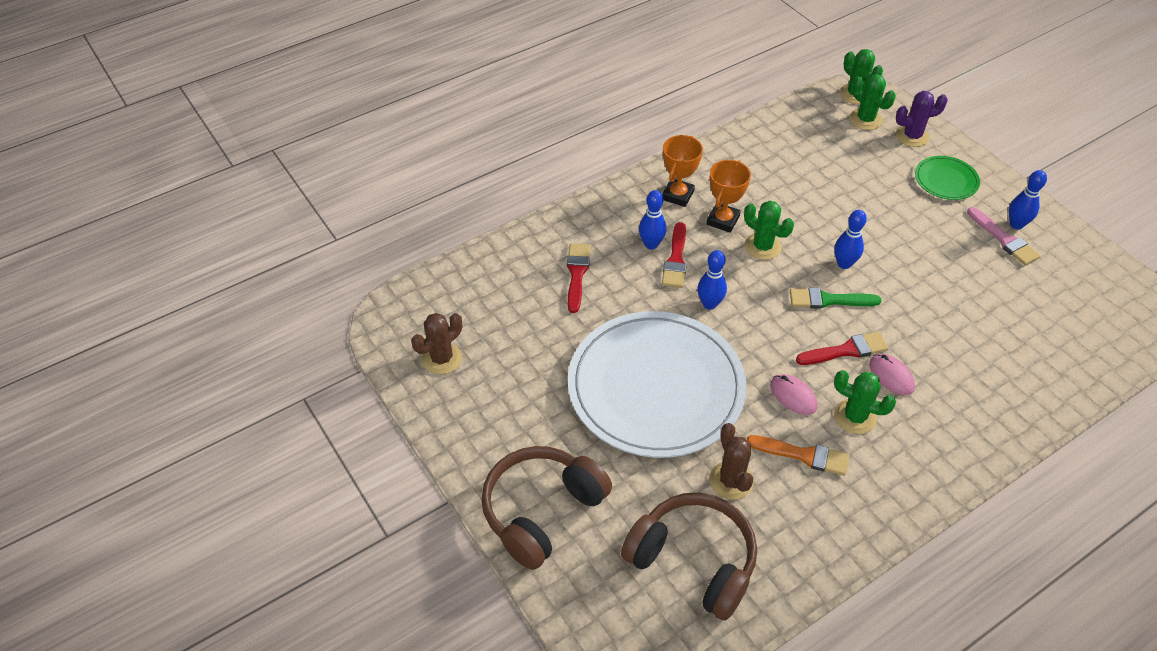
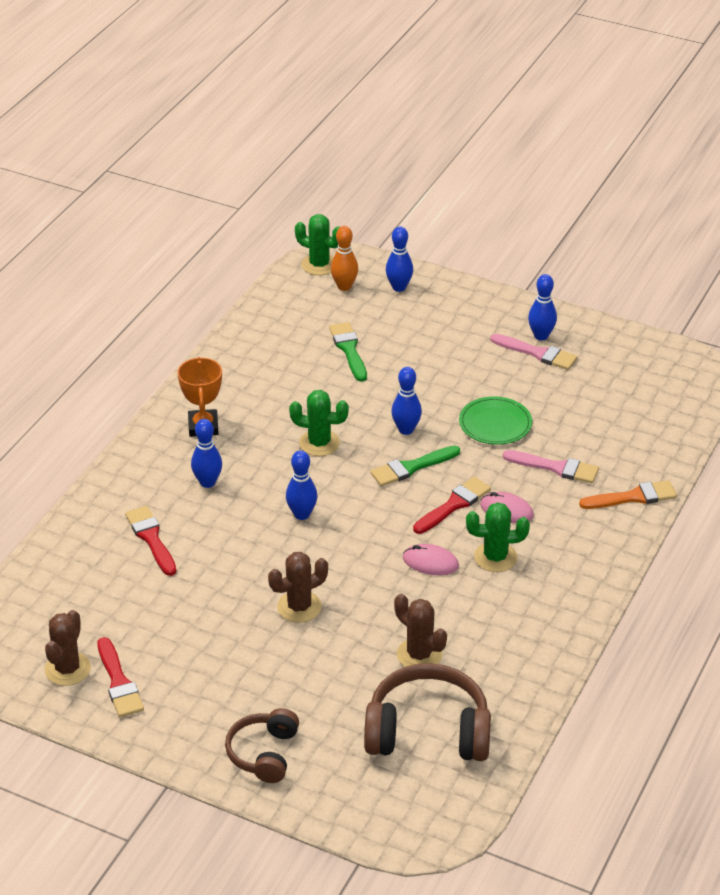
camera: 30 degrees left, 10 degrees down
(542, 511) = (264, 753): brown headphones -> brown headphones, size x0.60
(656, 387) = (299, 607): white plate -> brown cactus
(676, 260) = (242, 487): red brush -> red brush (119, 682)
(723, 220) = (264, 433): orange trophy -> none
(803, 455) = (469, 607): orange brush -> orange brush (633, 497)
(837, 174) = (349, 349): none -> green brush
(865, 119) = (344, 286): green cactus -> orange bowling pin
(912, 136) = (399, 287): purple cactus -> blue bowling pin
(946, 180) = (455, 318): green plate -> green plate (495, 423)
(961, 354) = (556, 468): none -> pink brush

